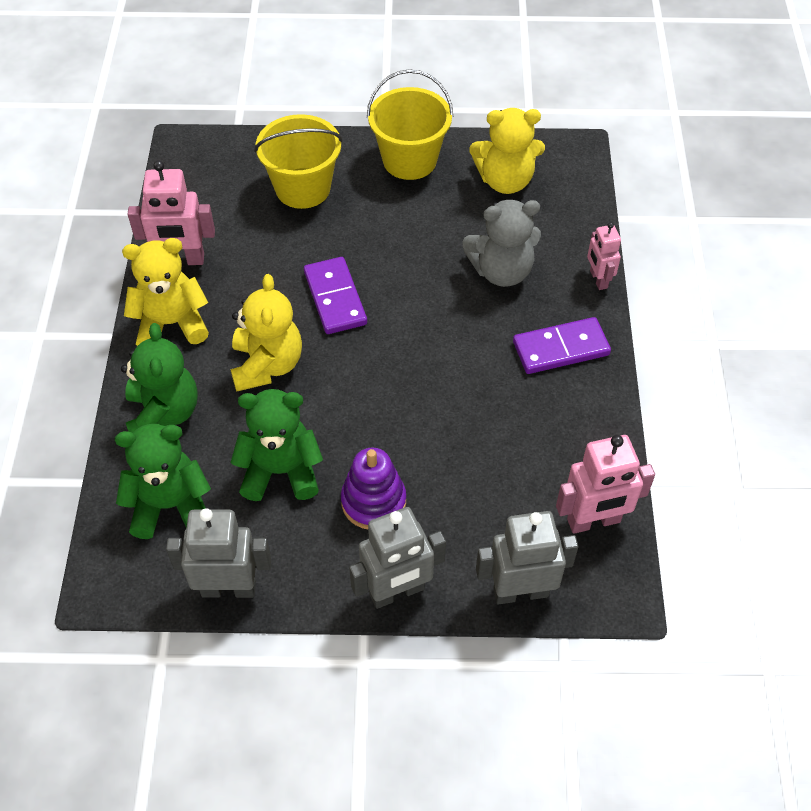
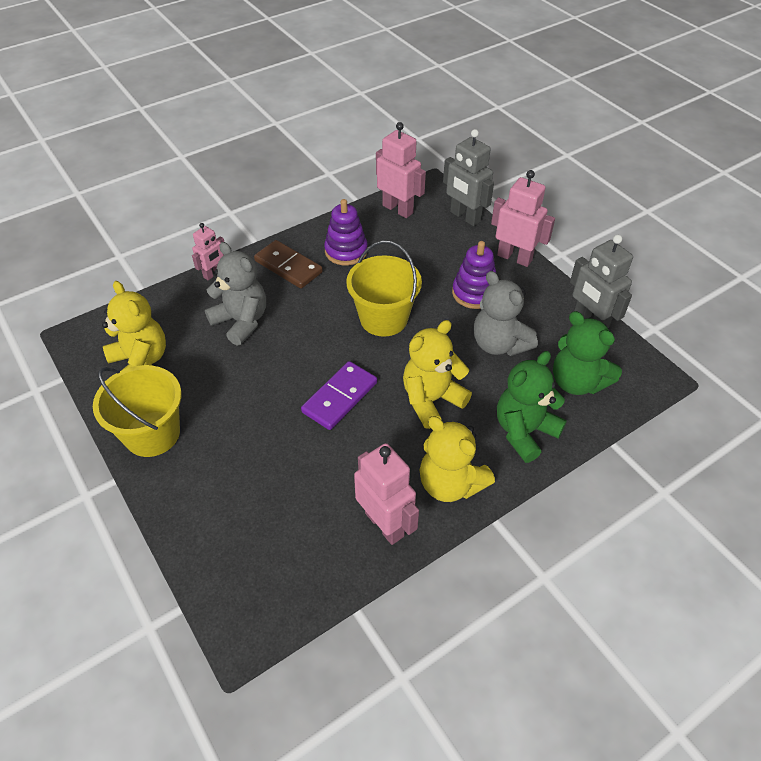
camera: 125 degrees left, 5 degrees down
(281, 471) = (499, 344): green teddy bear -> grey teddy bear
(303, 188) = (237, 490): yellow bucket -> yellow bucket (383, 318)
(397, 592) = (514, 257): grey robot -> pink robot
(548, 416) = (346, 251): none -> purple stacking toy
(560, 348) = (288, 267): purple domino -> brown domino

